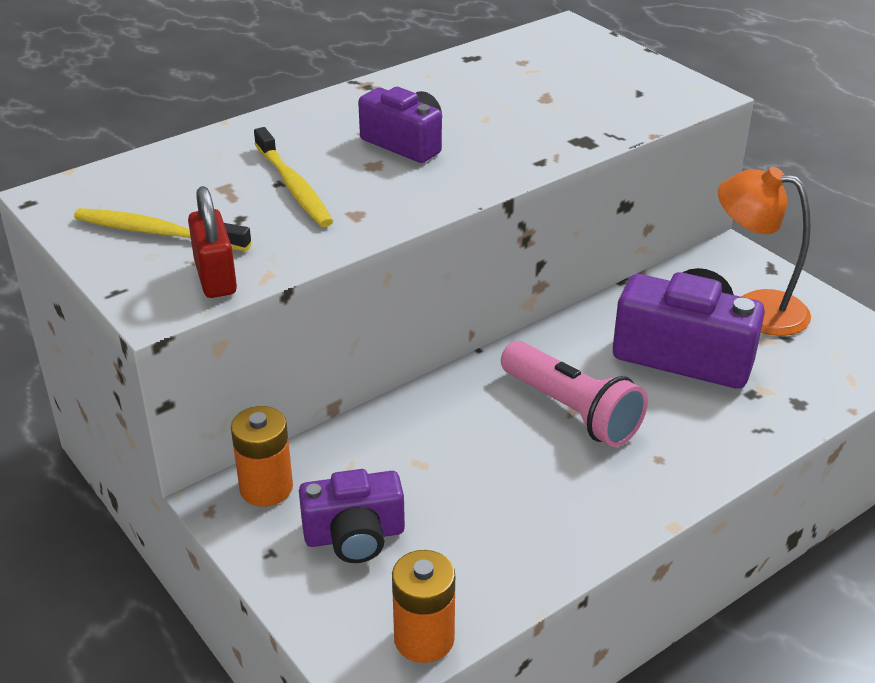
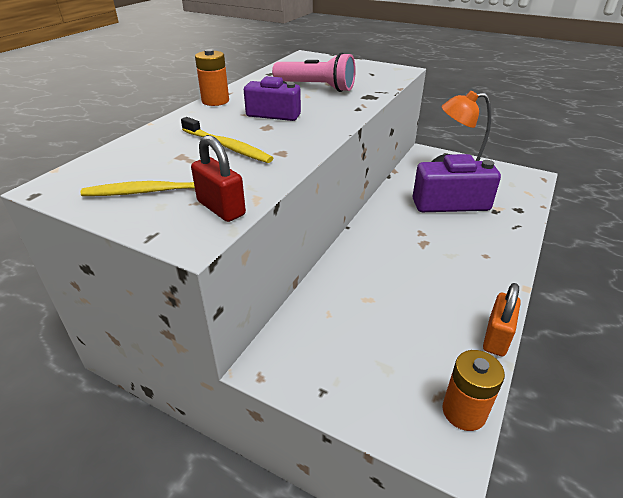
camera: 25 degrees left, 0 degrees up
(266, 488) = (287, 347): orange battery -> orange battery (215, 101)
(354, 535) = (366, 358): purple camera -> none
(556, 573) = (496, 337): none -> orange padlock
(571, 410) = (422, 244): pink flashlight -> pink flashlight (316, 87)

